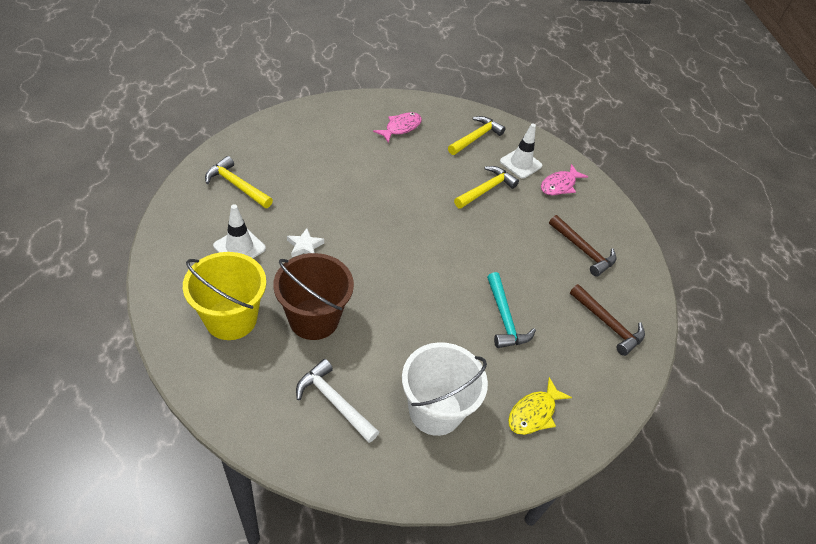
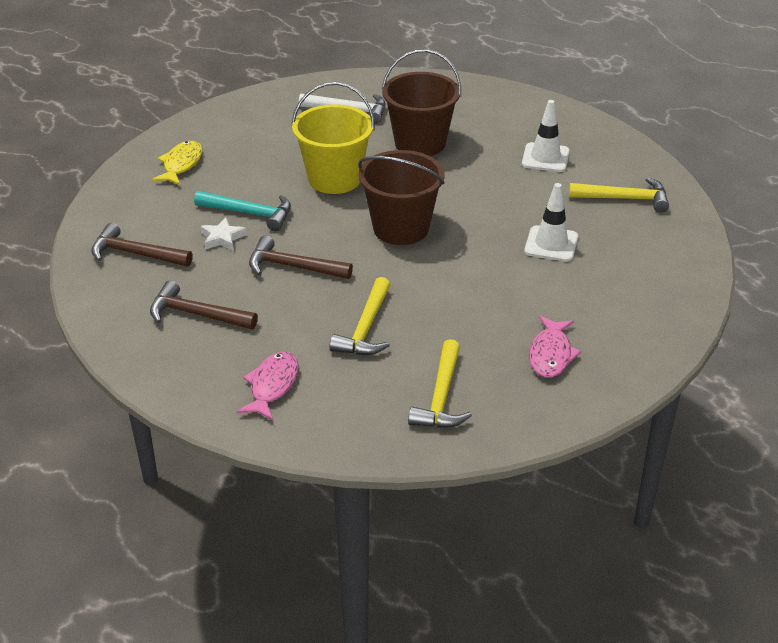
camera: 155 degrees right, 10 degrees down
(231, 319) = (483, 118): yellow bucket -> yellow bucket (334, 179)
(305, 246) = (492, 183): white star -> white star (222, 238)
(406, 244) = (401, 228): none -> brown bucket
(435, 410) = (266, 135): white bucket -> none
(501, 253) = (293, 267): none -> brown hammer
(504, 318) = (250, 213): turquoise hammer -> turquoise hammer turned 150 degrees clockwise
(520, 163) = (347, 390): white traffic cone -> white traffic cone (551, 244)

